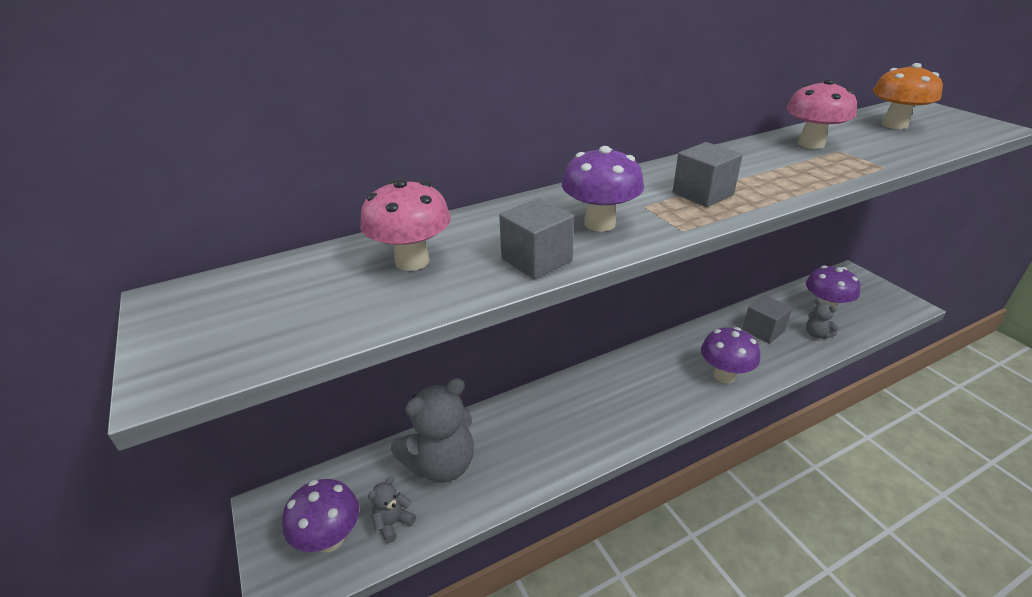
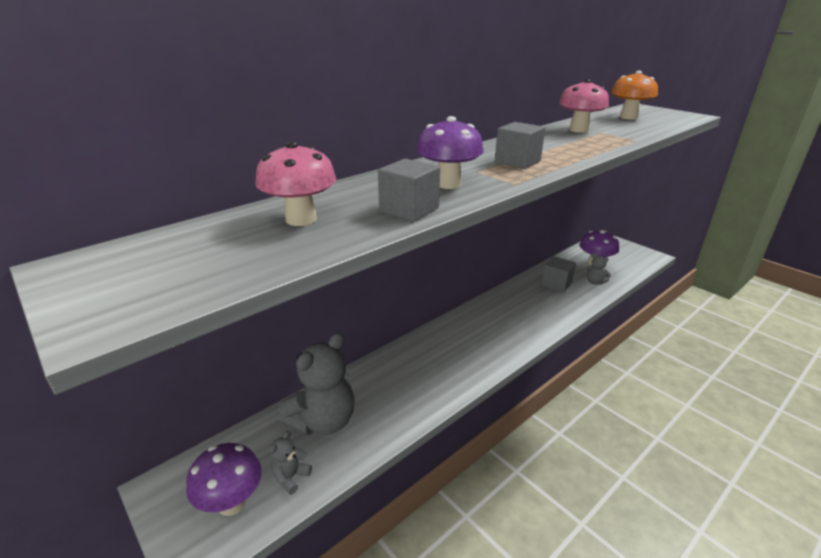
camera: 15 degrees left, 5 degrees down
(724, 375) = (538, 319): purple mushroom -> none

